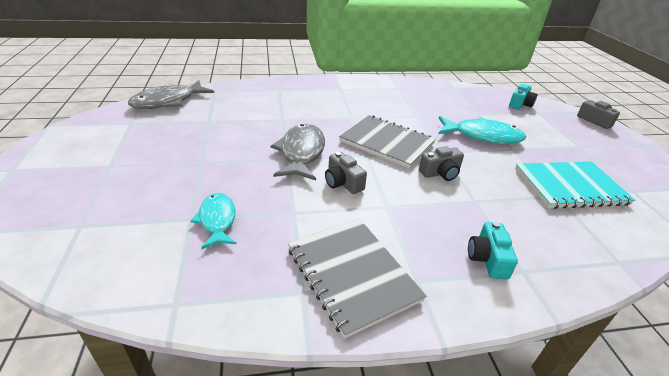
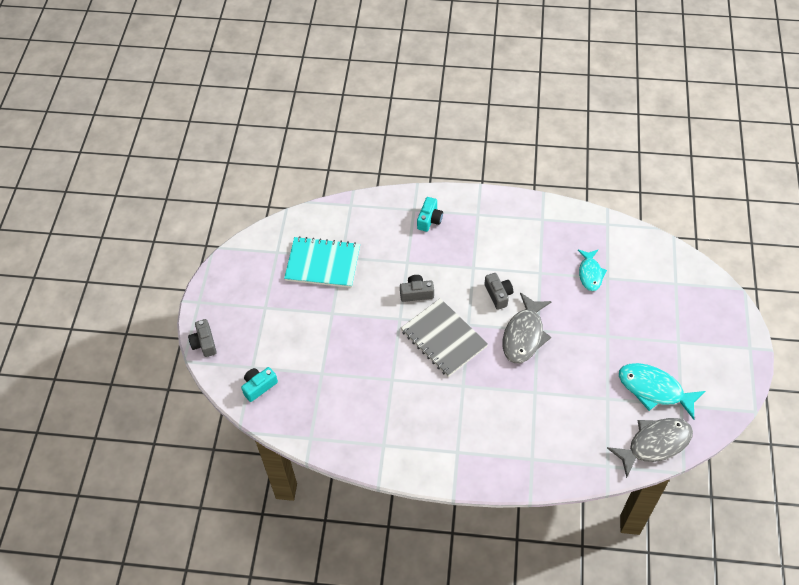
camera: 160 degrees left, 20 degrees up
(352, 274) = (513, 224): grey notebook -> none
(483, 136) = (346, 335): turquoise fish -> turquoise fish (654, 390)

